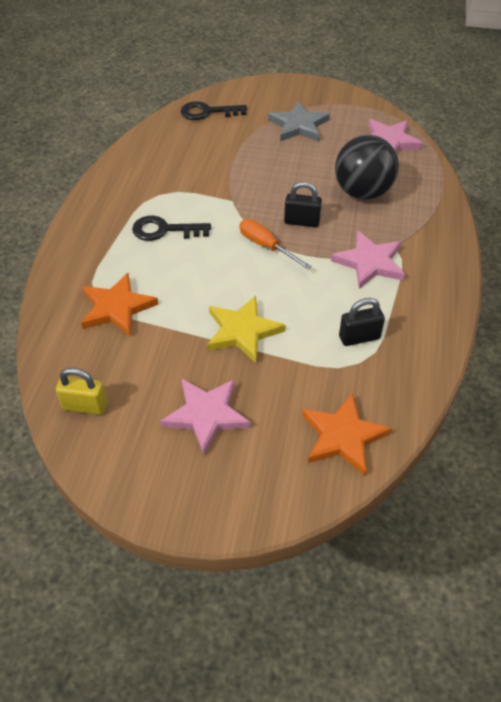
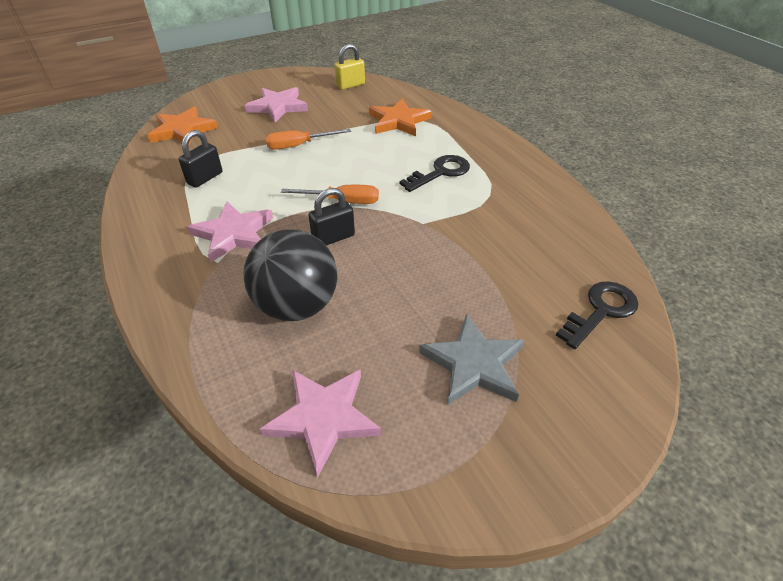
camera: 140 degrees right, 5 degrees down
(242, 331) = (299, 145): yellow star -> orange screwdriver

